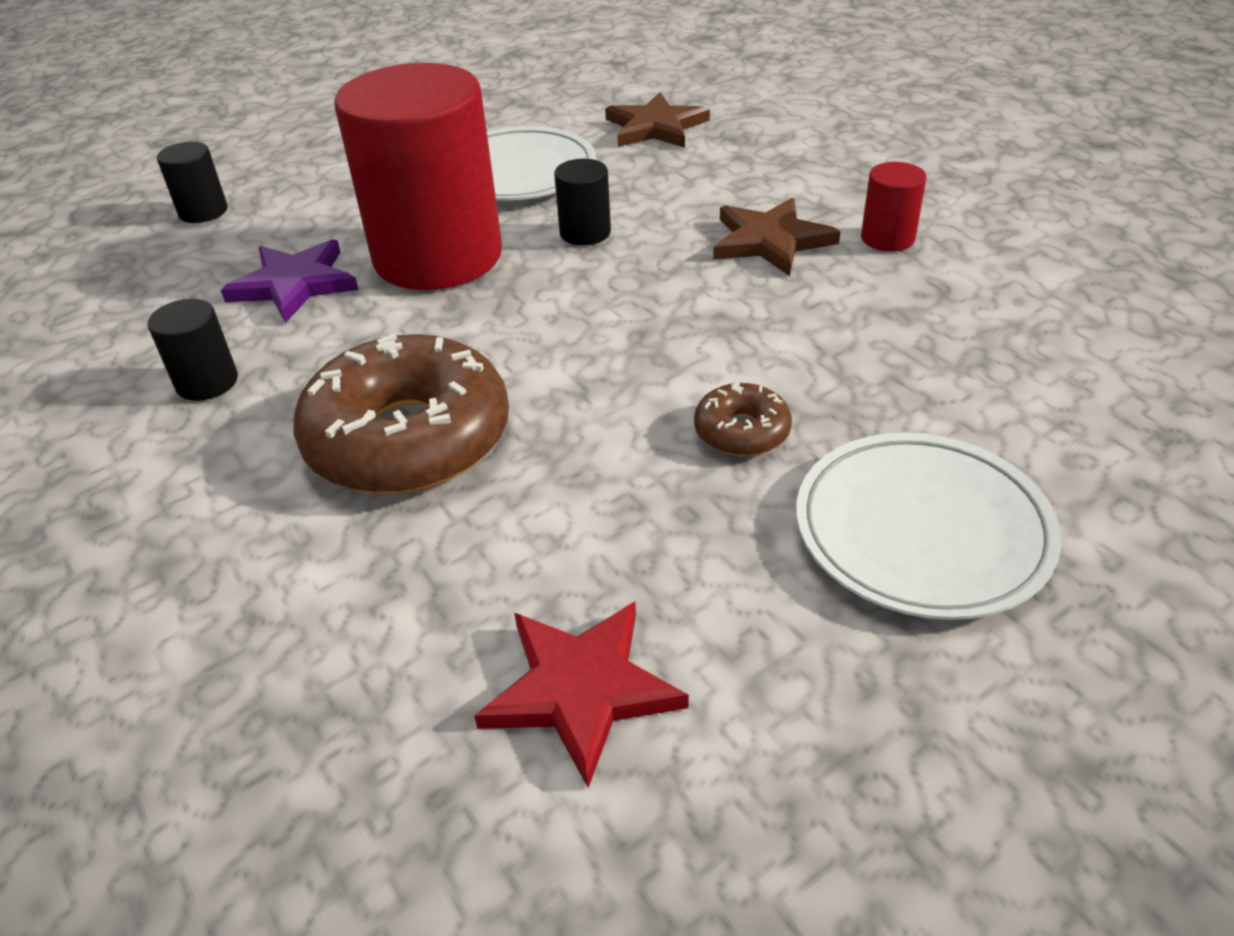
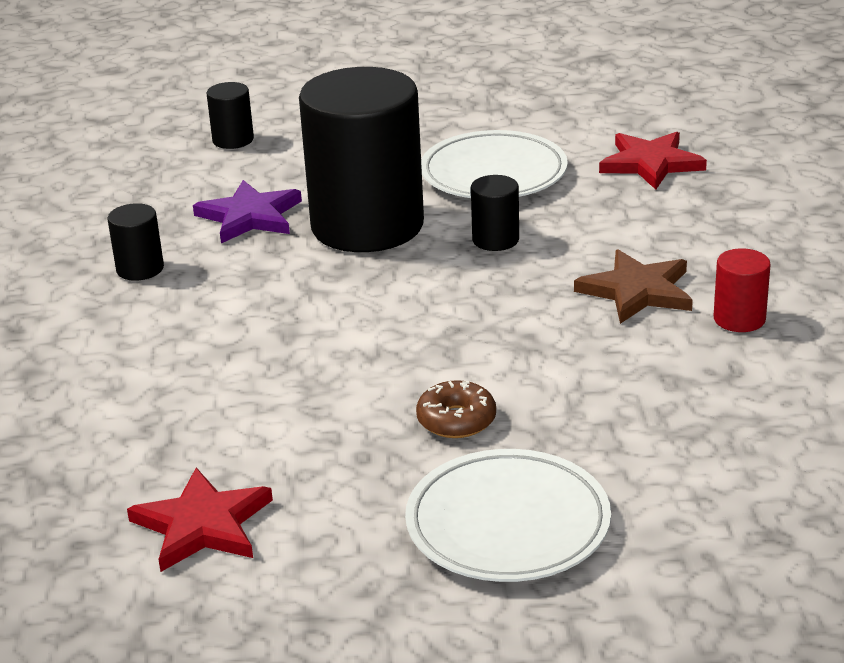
camera: 30 degrees right, 10 degrees down
(409, 439) = (233, 348): brown donut -> none
(438, 257) = (367, 226): red cylinder -> black cylinder
(655, 127) = (651, 163): brown star -> red star

